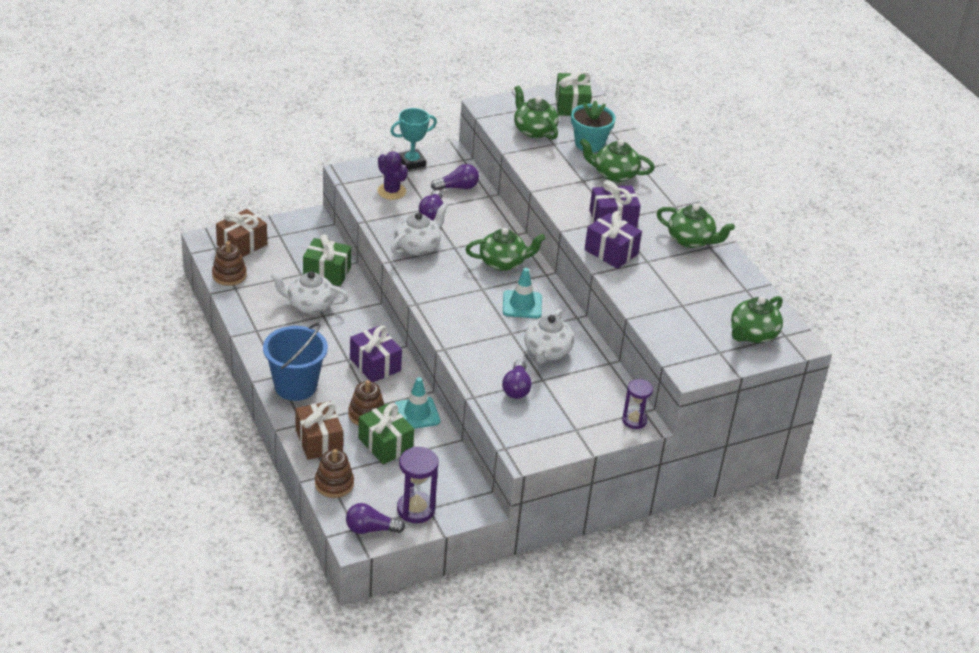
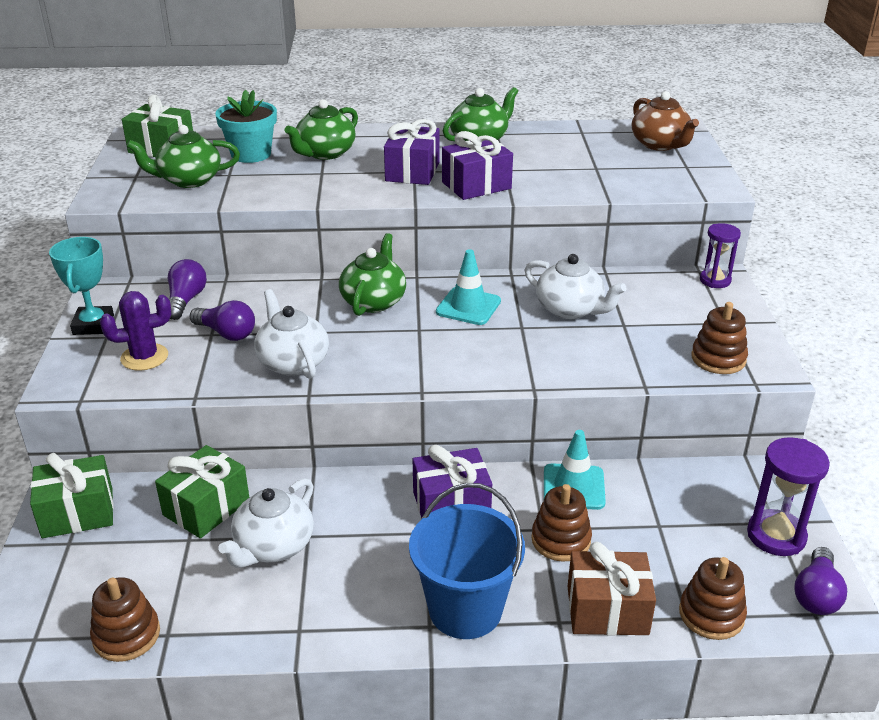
camera: 65 degrees left, 5 degrees down
(242, 244) = (55, 598): brown gift -> none
(385, 444) = (632, 535): green gift -> green gift (78, 513)
(516, 388) = (636, 348): purple light bulb -> none
(525, 428) = (718, 359): none -> brown stacking toy
(753, 334) = (660, 144): green teapot -> brown teapot

